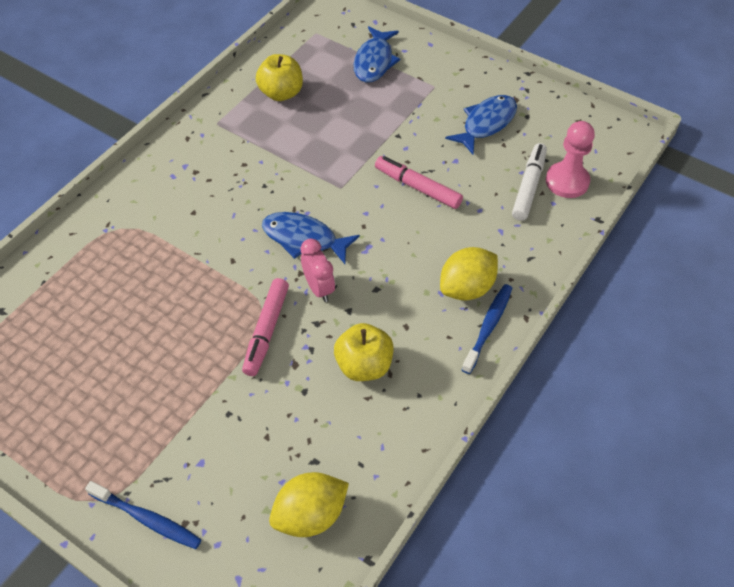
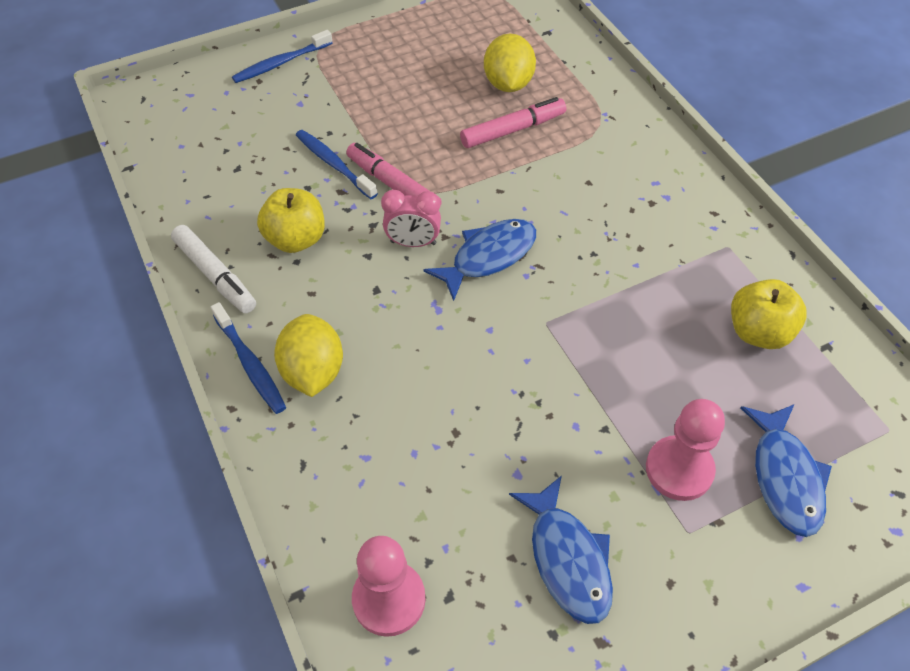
camera: 120 degrees right, 0 degrees up
(266, 386) = (334, 164): none -> blue toothbrush
(310, 515) = (196, 148): yellow lemon -> yellow lemon (508, 84)
(374, 61) = (785, 477): blue fish -> blue fish turned 135 degrees counterclockwise
(400, 99) = (679, 469): none -> pink pawn
(417, 187) = (496, 403): pink marker -> pink marker (513, 130)
(529, 186) = (413, 539): white marker -> white marker (215, 275)

